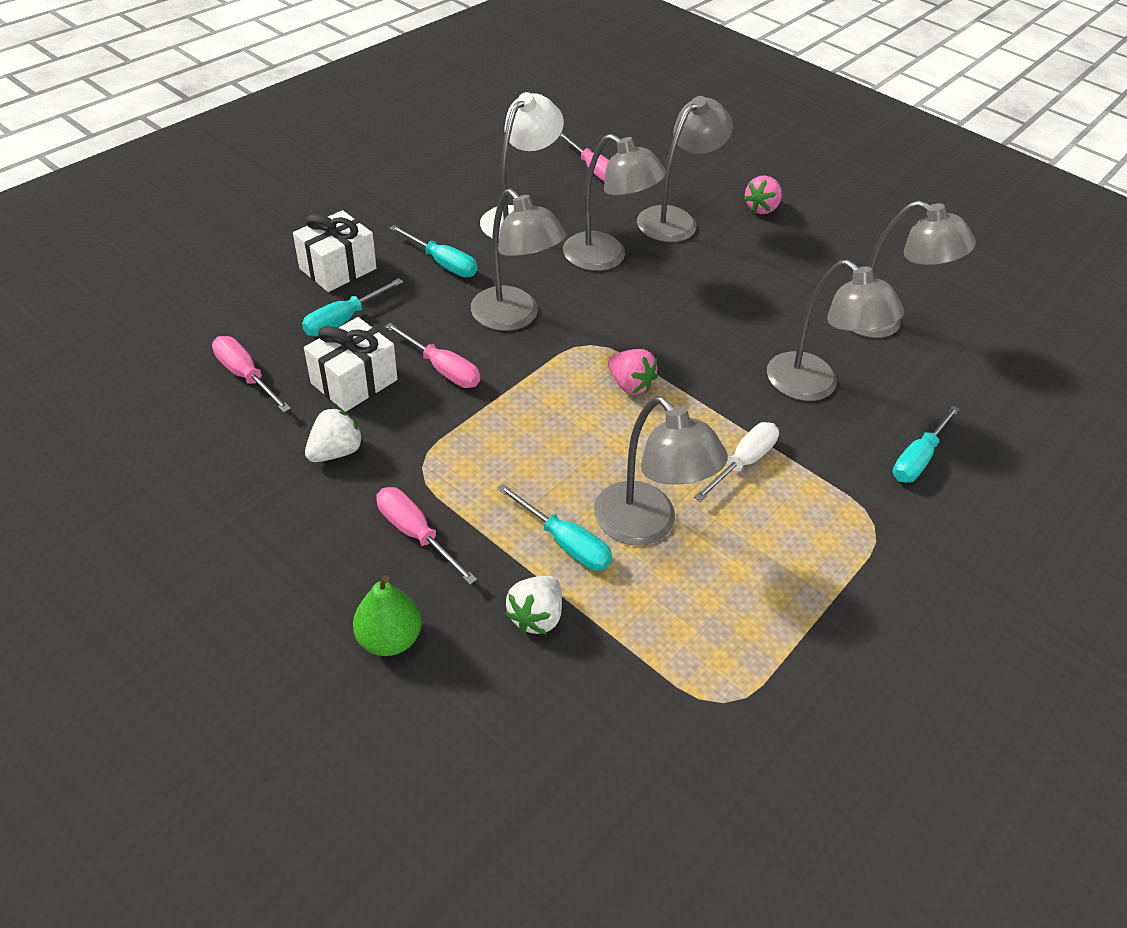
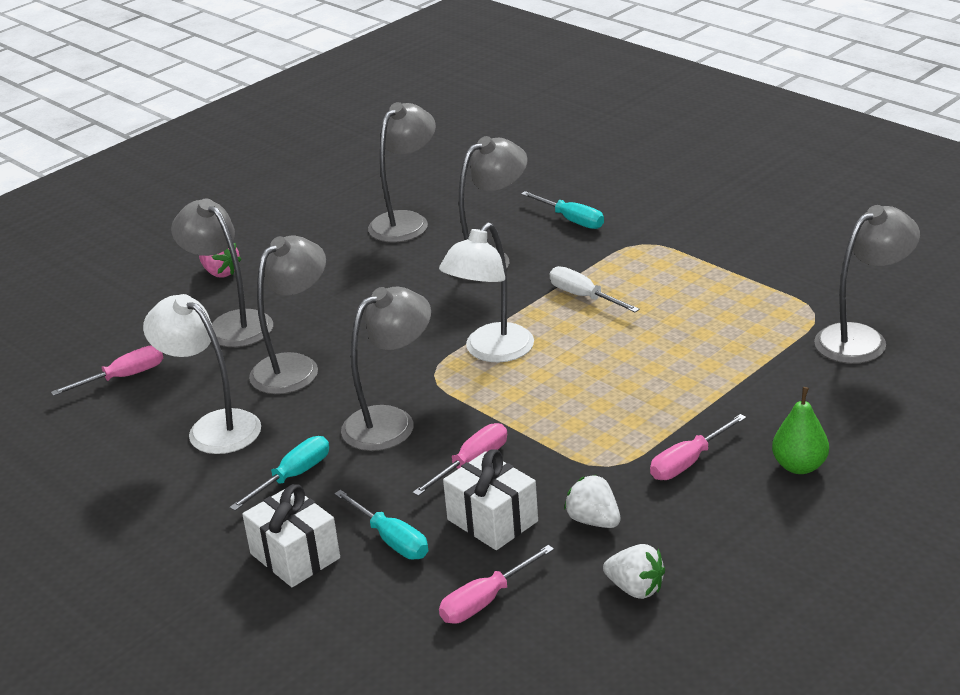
camera: 80 degrees left, 15 degrees down
(535, 616) = (761, 394): white strawberry -> white strawberry (635, 588)
(565, 542) = (684, 383): turquoise screwdriver -> none
(629, 385) = (491, 351): pink strawberry -> white lamp
(646, 526) = (660, 343): grey lamp -> grey lamp (861, 338)

